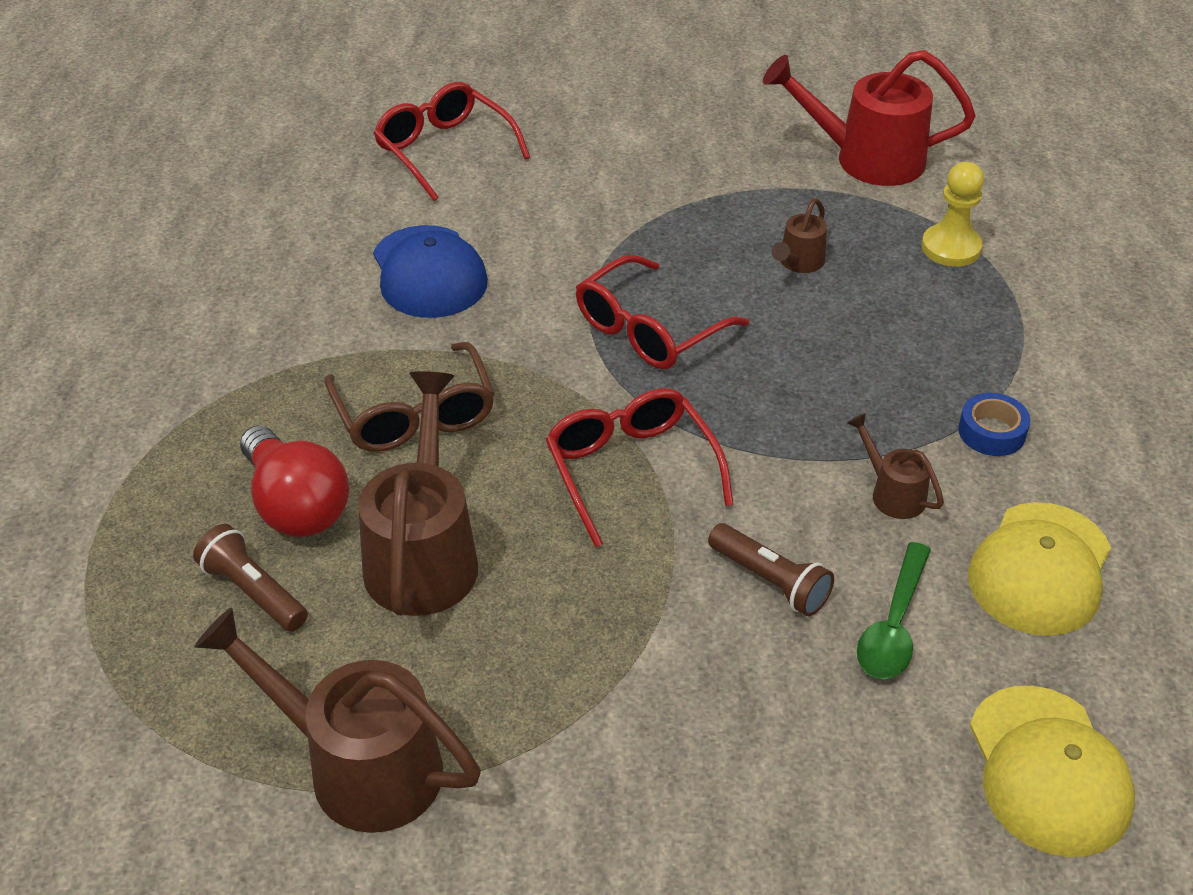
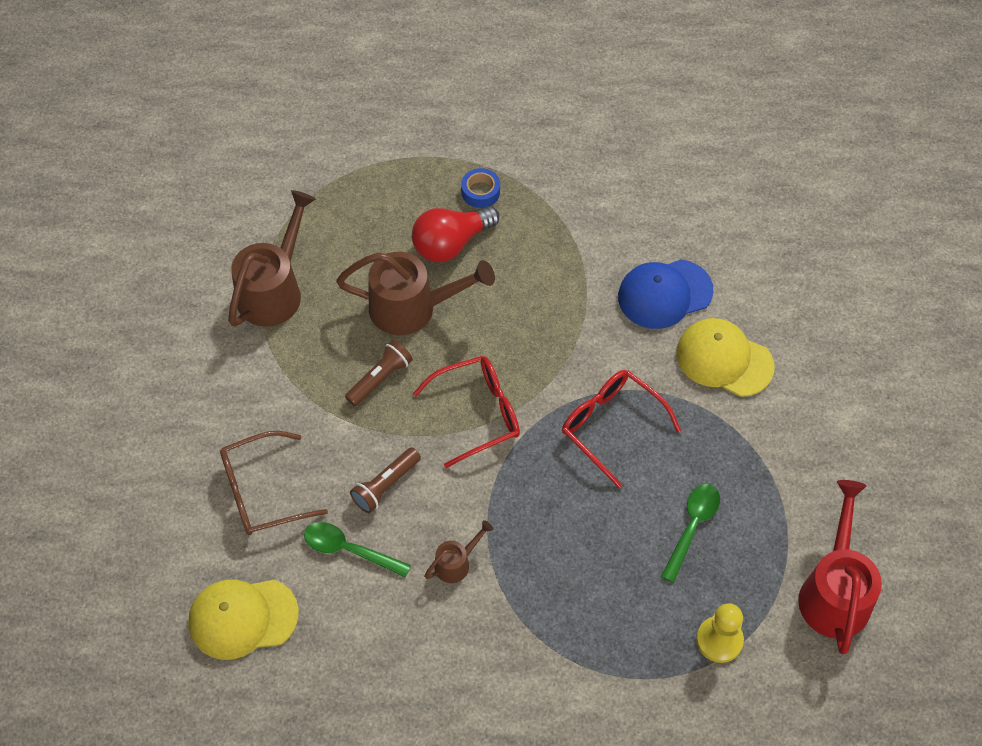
camera: 90 degrees right, 15 degrees up
(253, 591) = (388, 232): brown flashlight -> brown flashlight (380, 379)
(414, 414) = (526, 295): brown glasses -> brown glasses (263, 491)
(445, 151) = (809, 295): red glasses -> none
(798, 263) = (692, 527): brown watering can -> green spoon
(991, 432) = (513, 635): blue tape -> blue tape (480, 192)
(1040, 569) = (389, 642): yellow cap -> yellow cap (724, 359)

